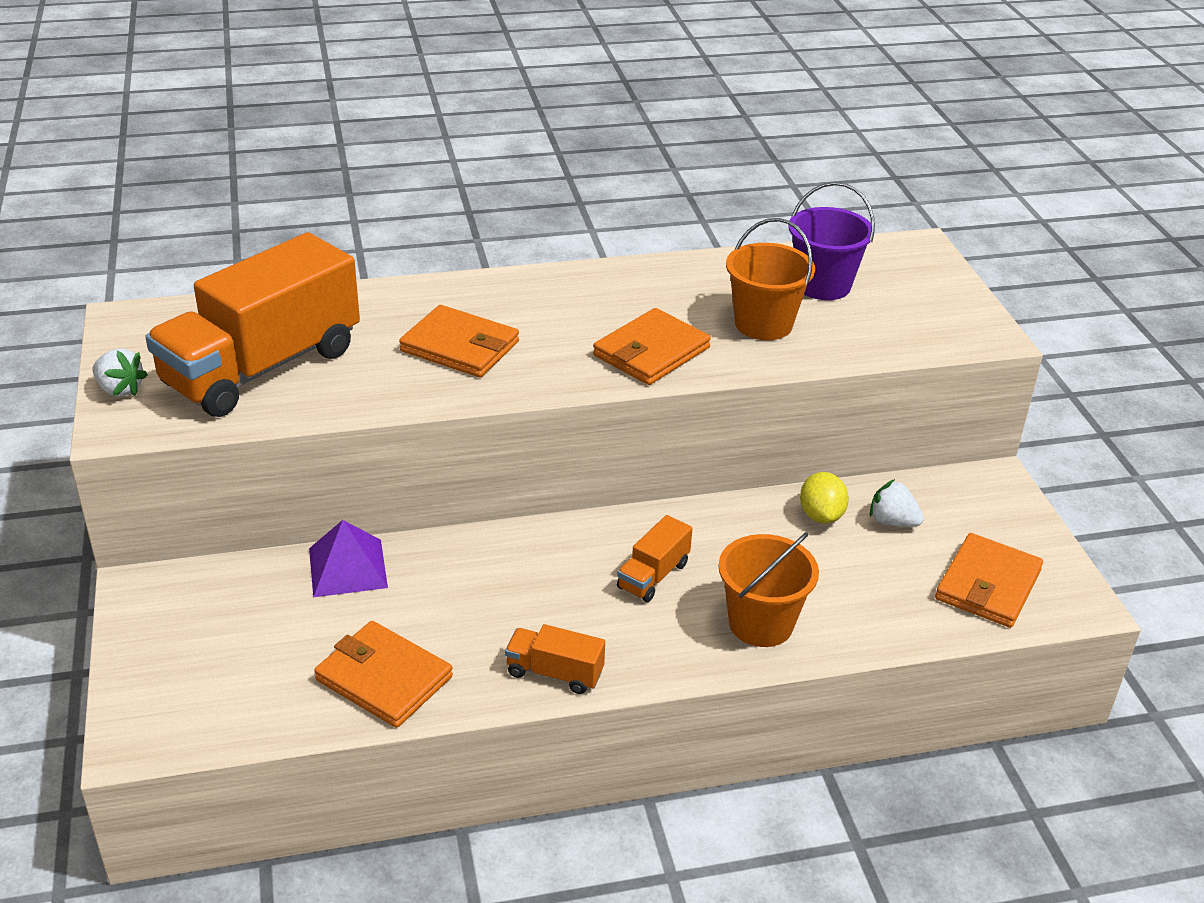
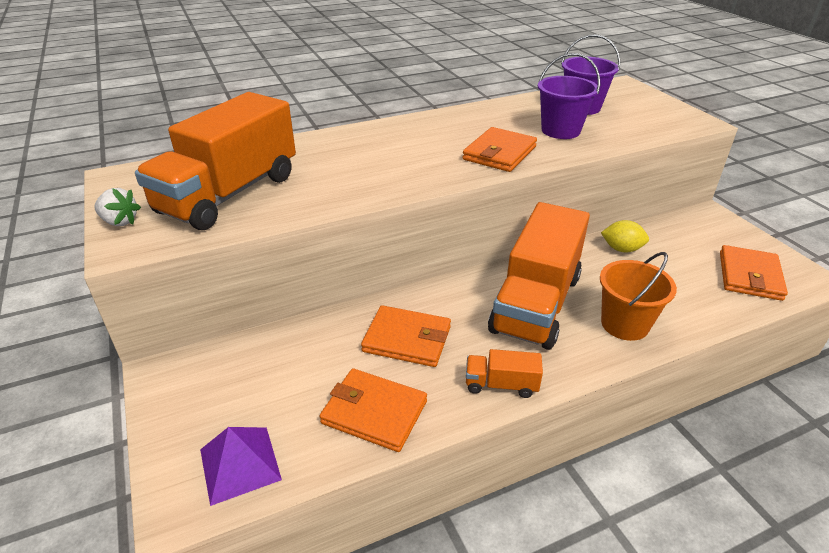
camera: 10 degrees left, 0 degrees up
(347, 567) = (318, 332): purple pyramid -> purple pyramid (239, 464)
(460, 346) = (369, 165): orange wallet -> orange wallet (407, 339)
(653, 576) = (536, 303): orange truck -> orange truck, size x2.35
(763, 324) = (560, 130): orange bucket -> purple bucket
(821, 515) = (621, 249): yellow lemon -> yellow lemon turned 60 degrees counterclockwise
(892, 522) = (667, 246): white strawberry -> none

